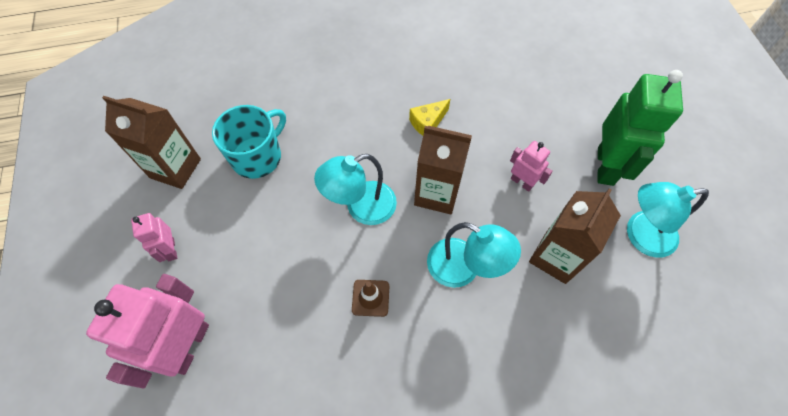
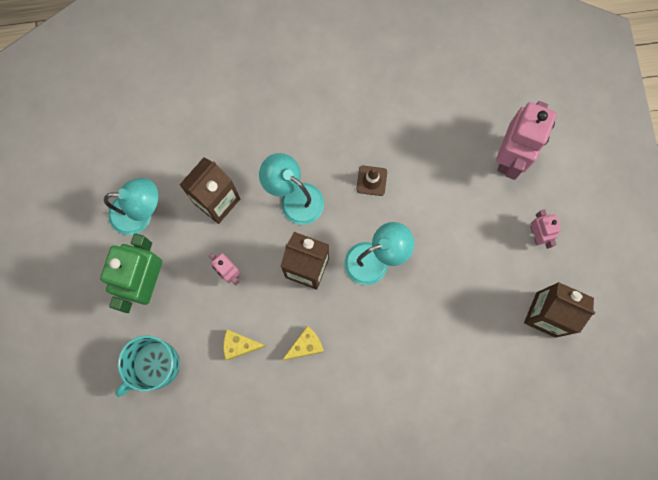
camera: 175 degrees left, 15 degrees up
(258, 156) = (470, 320): turquoise mug -> turquoise mug (155, 365)
(494, 118) = (240, 345): none -> yellow cheese

